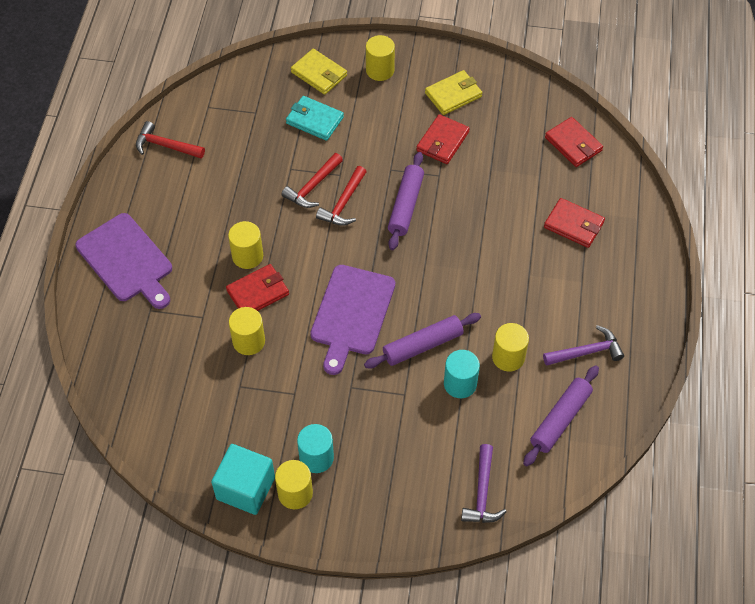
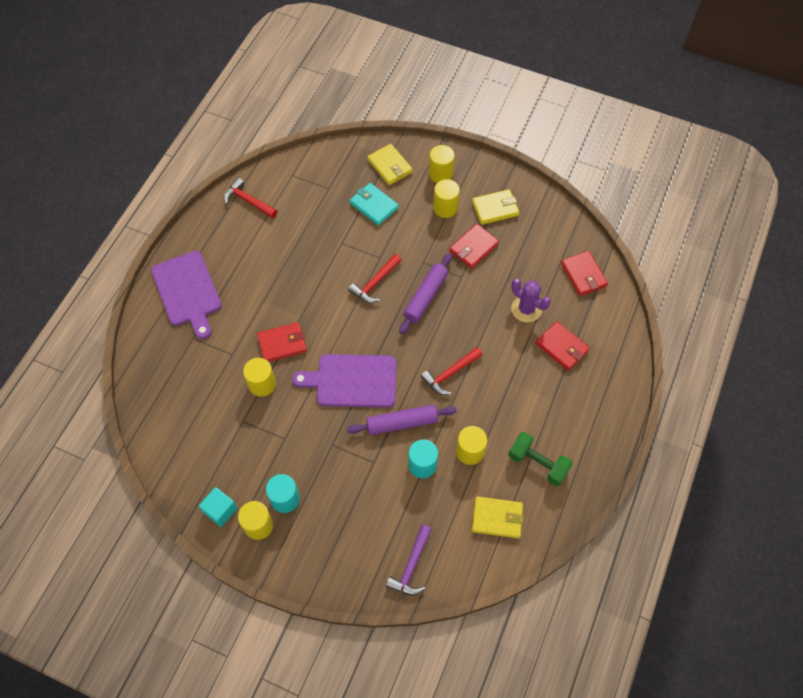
camera: 15 degrees right, 5 degrees up
(245, 488) = (220, 510): turquoise cube -> turquoise cube, size x0.65
(247, 256) = (284, 310): yellow cylinder -> yellow cylinder (445, 208)
(313, 186) = (355, 263): red hammer -> red hammer (450, 373)
(352, 314) = (352, 381): purple cutting board -> purple cutting board turned 60 degrees clockwise
(522, 194) = (526, 309): none -> purple cactus
(560, 419) = (497, 518): purple rolling pin -> yellow wallet
(586, 352) = (538, 463): purple hammer -> green dumbbell

